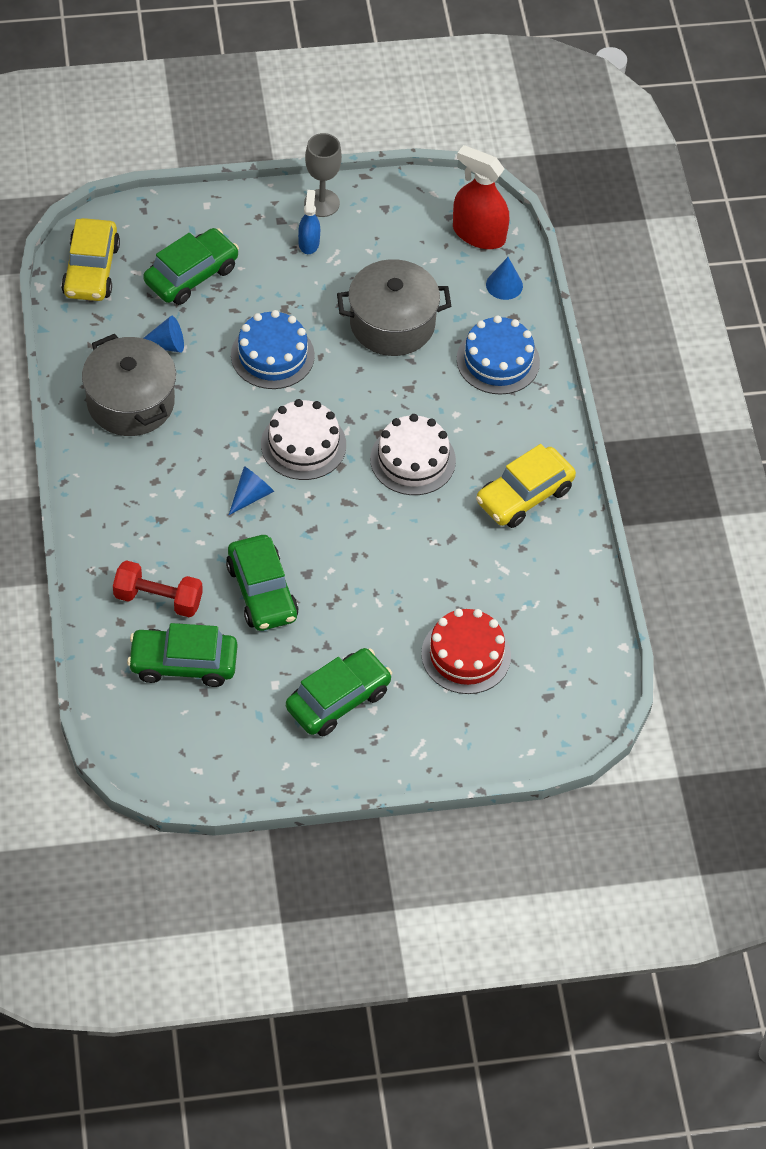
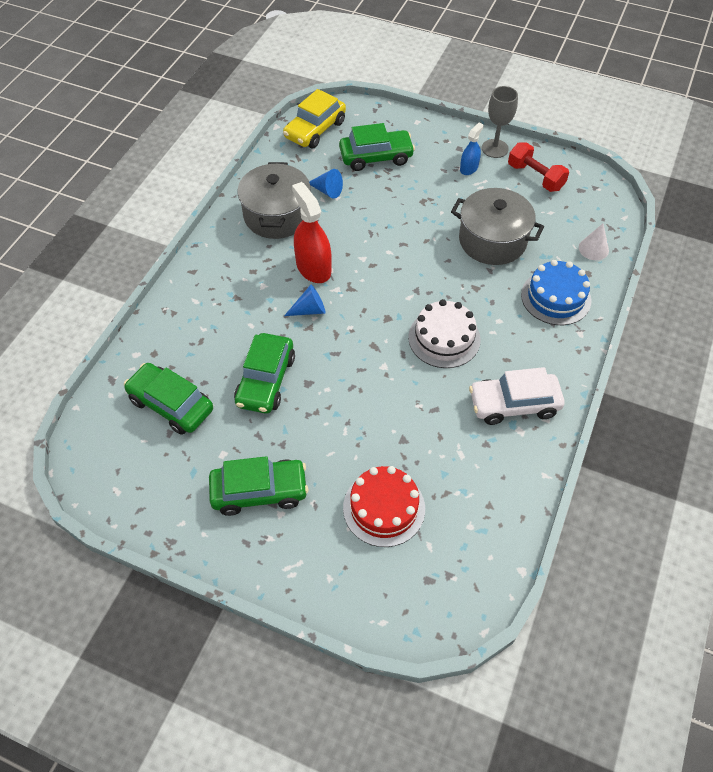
camera: 35 degrees right, 0 degrees up
(158, 599) = (191, 350): red dumbbell -> red dumbbell (535, 177)
(272, 355) = (393, 226): blue cake -> none
(303, 444) = (371, 292): white cake -> none
(478, 234) = (595, 209): red spray bottle -> red spray bottle (313, 267)
(504, 285) = (593, 249): blue cone -> white cone
(524, 495) = (514, 404): yellow car -> white car

